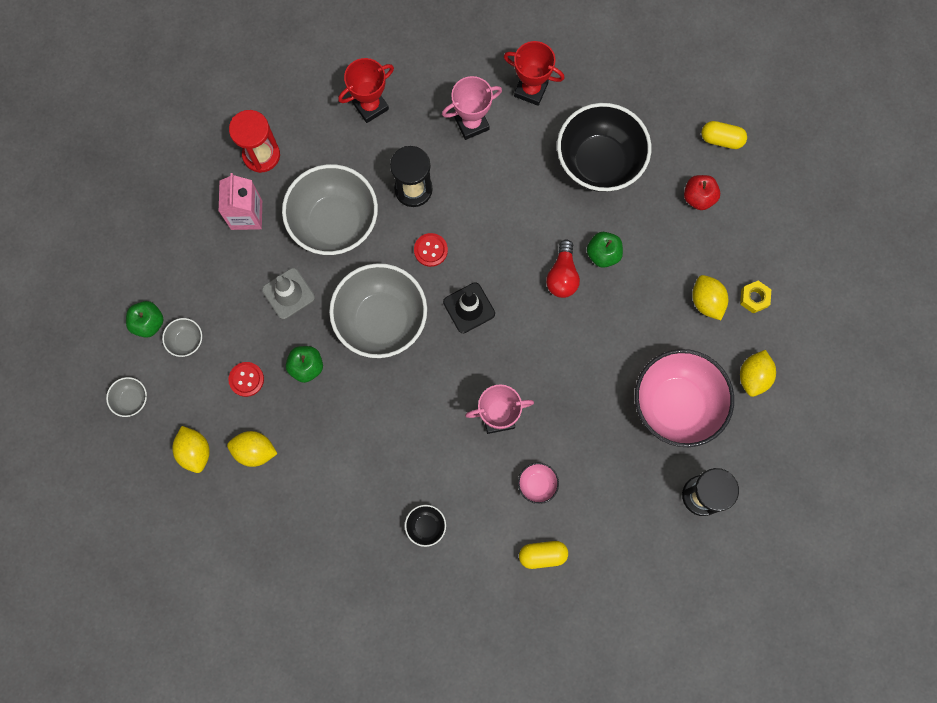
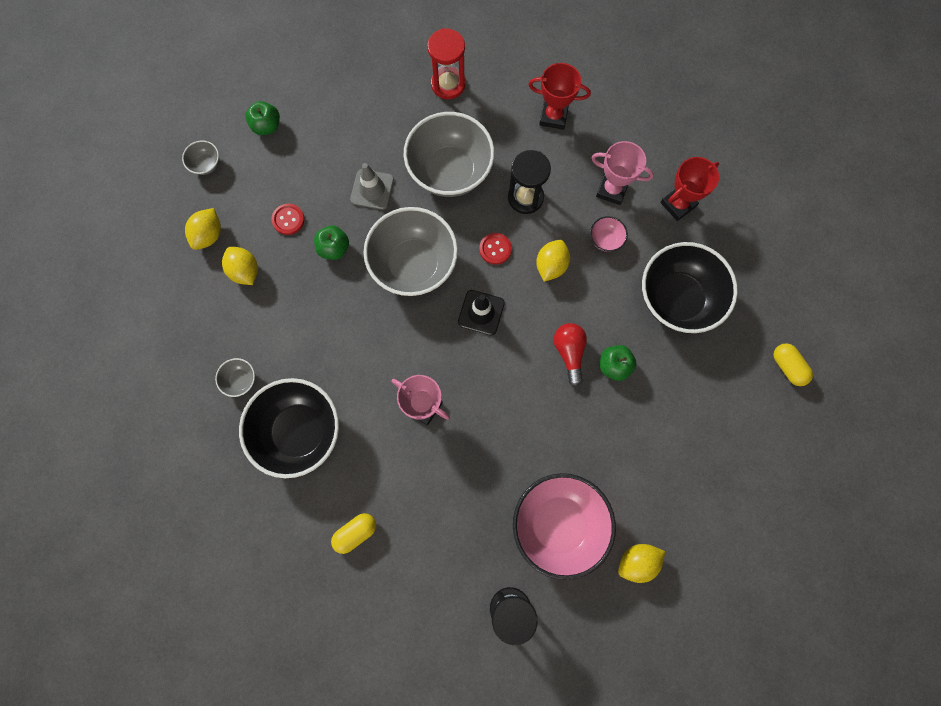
camera: 45 degrees right, 0 degrees up
(186, 341) = (277, 159): grey bowl -> grey bowl (240, 380)
(246, 215) = (398, 114): pink carton -> none
(426, 526) = (299, 431): black bowl -> black bowl, size x2.40
(531, 90) = (678, 204): red trophy -> red trophy turned 75 degrees clockwise
(537, 484) = (402, 480): pink bowl -> pink bowl (605, 240)
(542, 555) = (355, 532): yellow capsule -> yellow capsule turned 75 degrees counterclockwise
(562, 275) = (569, 353): red light bulb -> red light bulb turned 120 degrees clockwise
(698, 197) = (727, 392): red apple -> none
(706, 301) = (657, 472): yellow lemon -> yellow lemon (551, 265)
(754, 298) = (696, 505): yellow nut -> none

